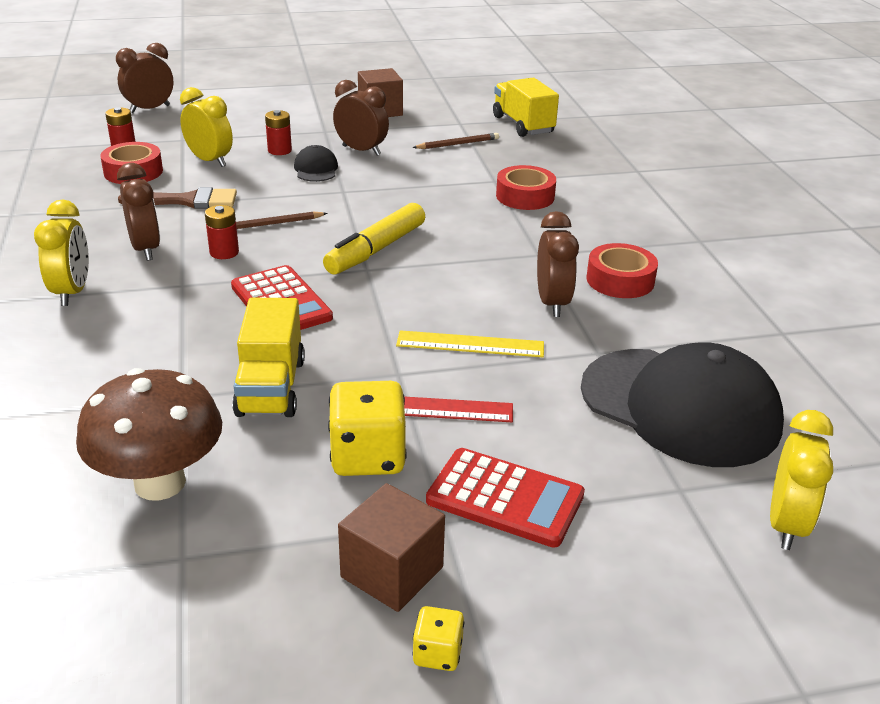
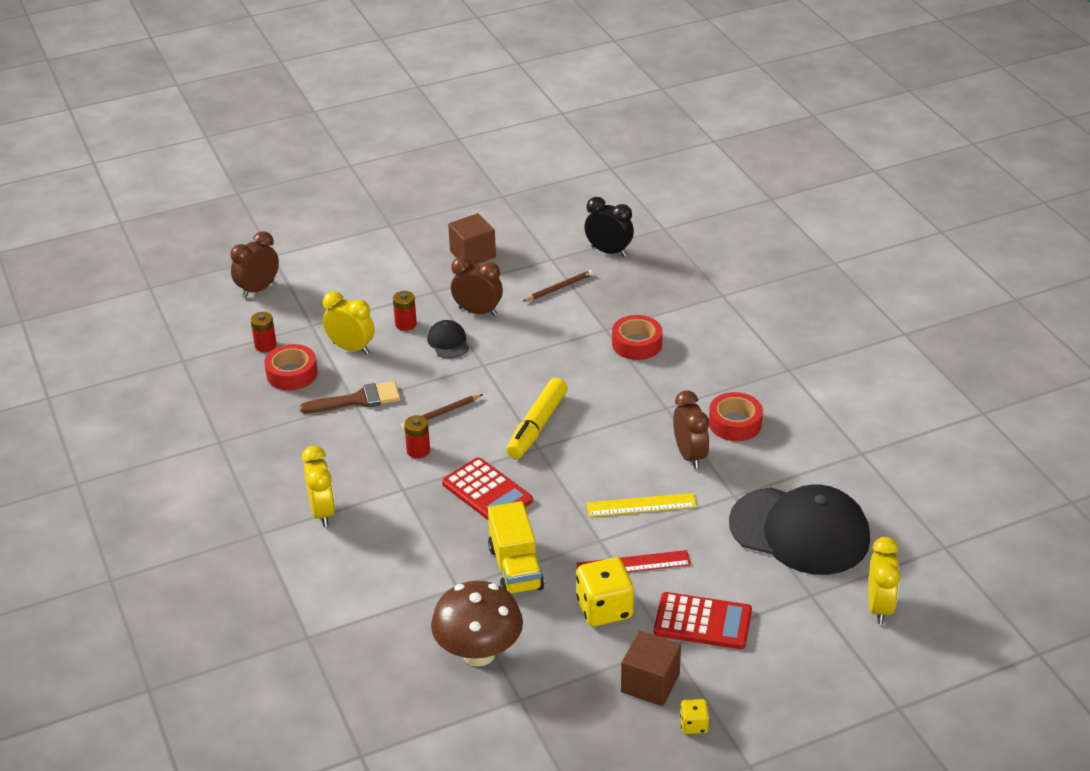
camera: 10 degrees left, 5 degrees up
(145, 249) = (353, 459): brown clock -> none
(523, 125) = (608, 251): yellow truck -> black clock

